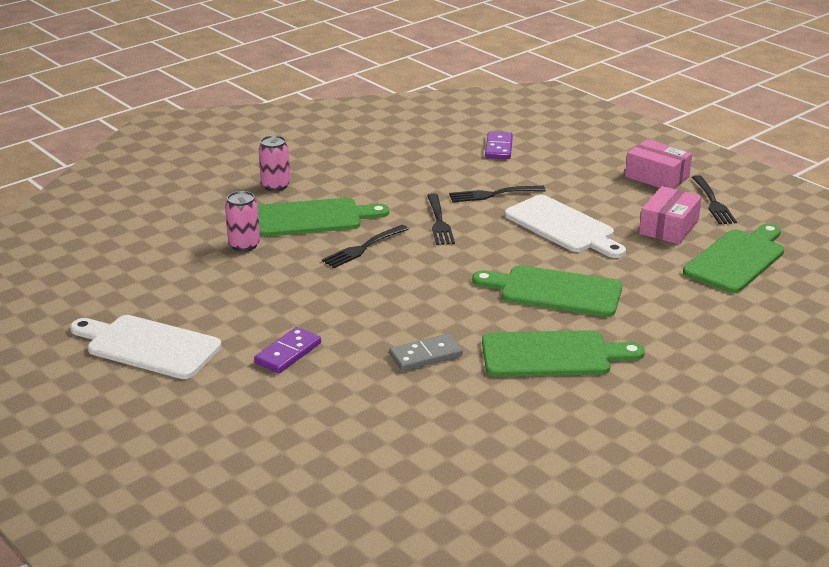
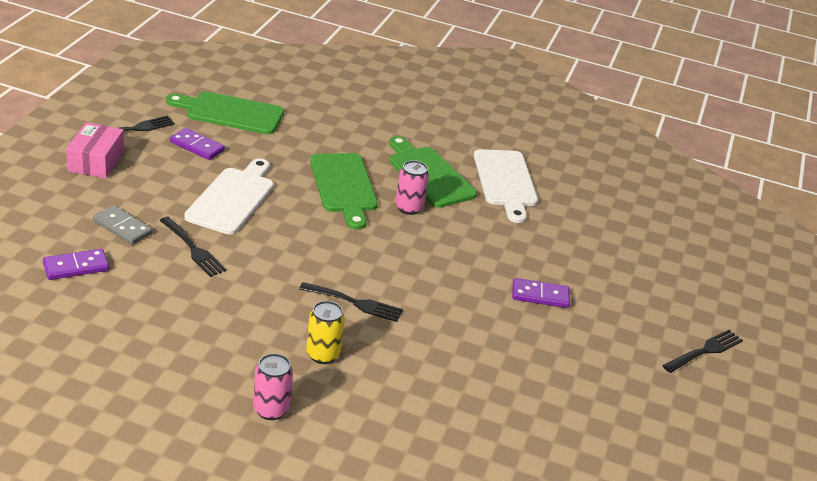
camera: 125 degrees left, 5 degrees up
(148, 346) = (605, 377): white cutting board -> white cutting board (505, 182)
(244, 245) = (410, 384): pink can -> pink can (409, 208)
(313, 218) = (323, 354): green cutting board -> yellow can
(425, 355) = (480, 228): grey domino -> grey domino (122, 227)
(439, 221) = (272, 269): black fork -> black fork (704, 351)
(668, 227) = (197, 146): pink box -> purple domino

